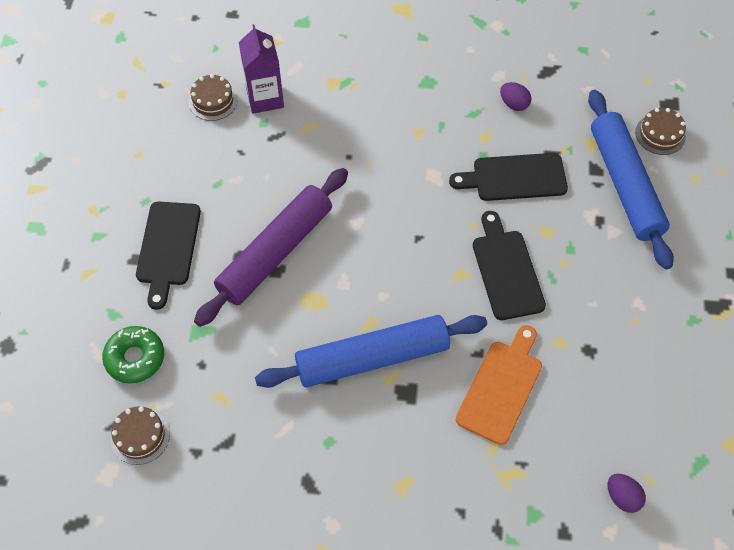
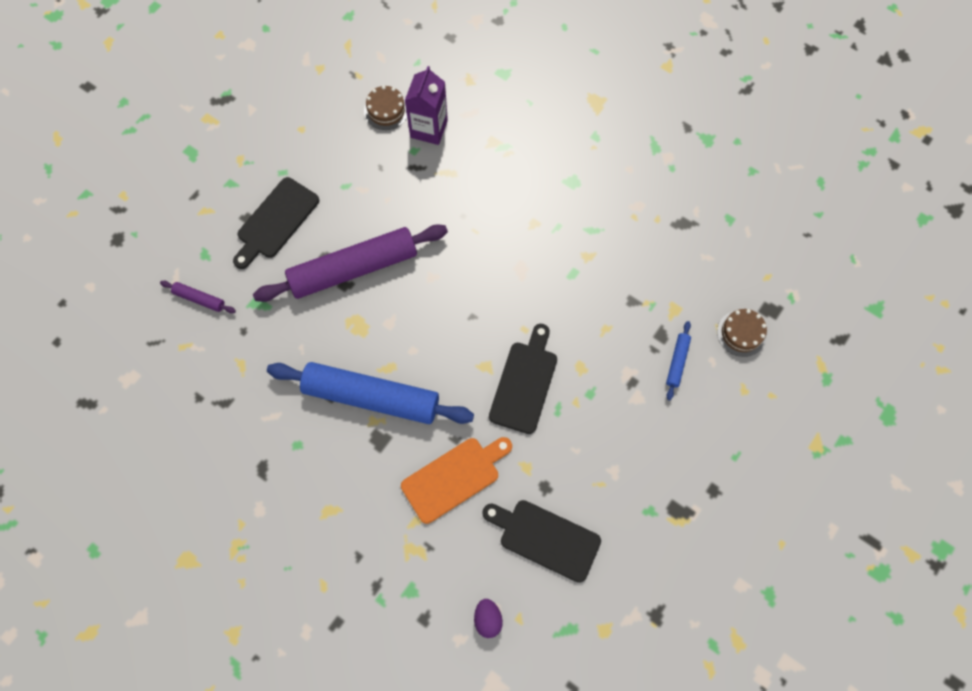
camera: 30 degrees right, 10 degrees up
(135, 358) = (199, 299): green donut -> purple rolling pin
(140, 436) = (167, 362): brown cake -> none
(514, 104) = (632, 239): purple egg -> none
(514, 177) = (586, 306): black cutting board -> black cutting board (545, 538)
(625, 184) = (677, 362): blue rolling pin -> blue rolling pin, size x0.41

